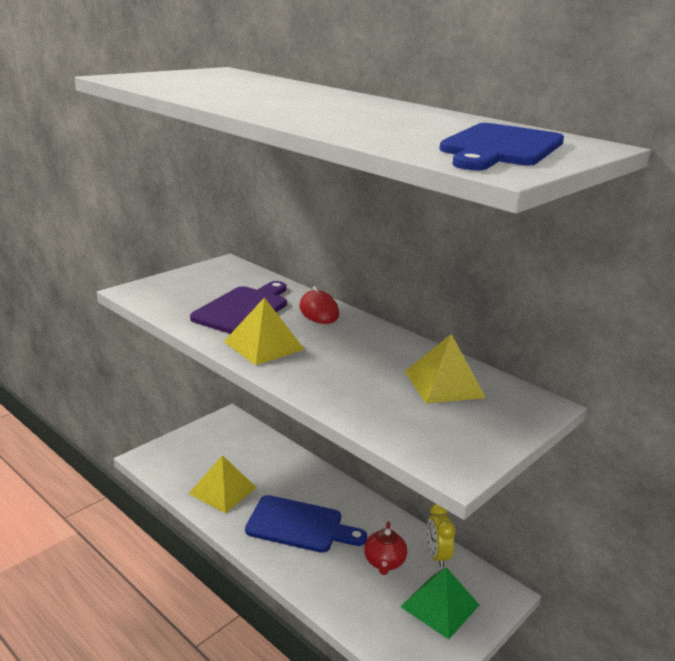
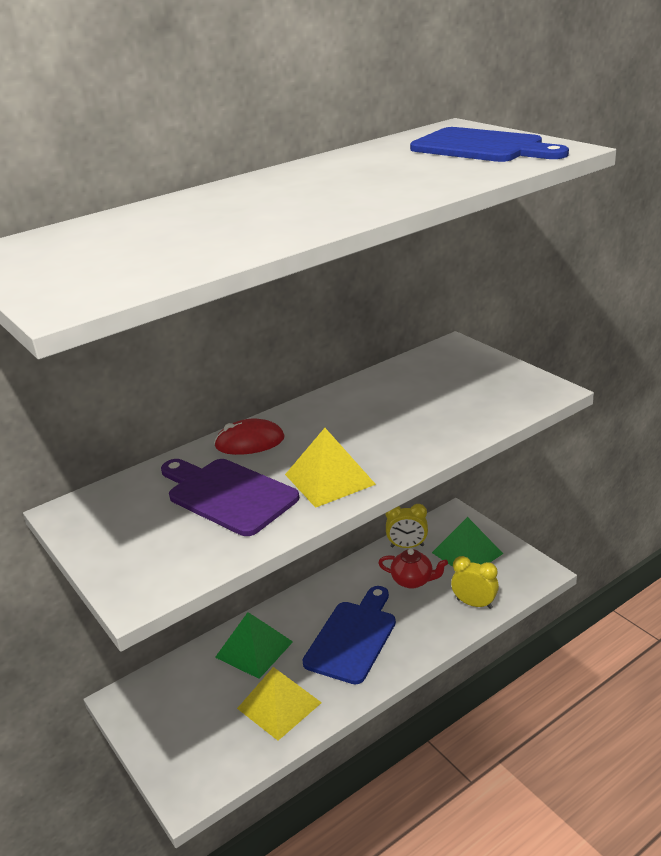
camera: 75 degrees left, 5 degrees up
(281, 470) = (254, 649): none -> green pyramid
(358, 612) = (474, 603): none -> yellow clock
(444, 384) = (419, 383): yellow pyramid -> none

